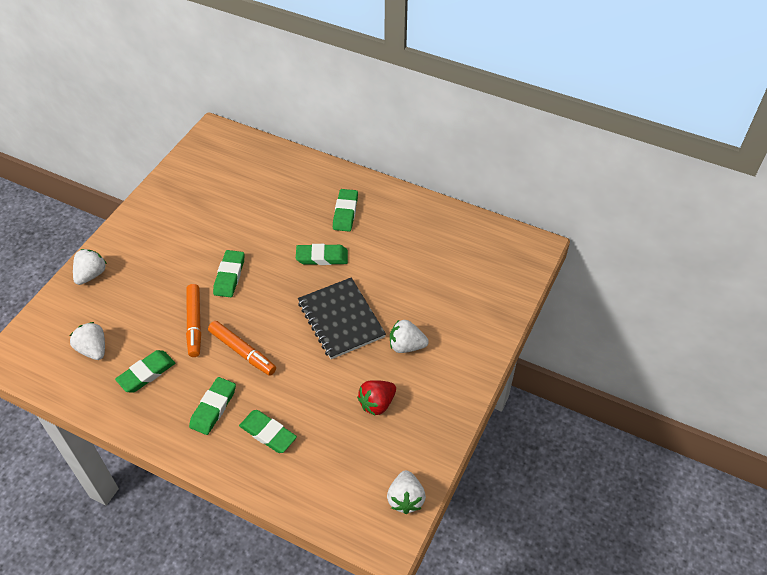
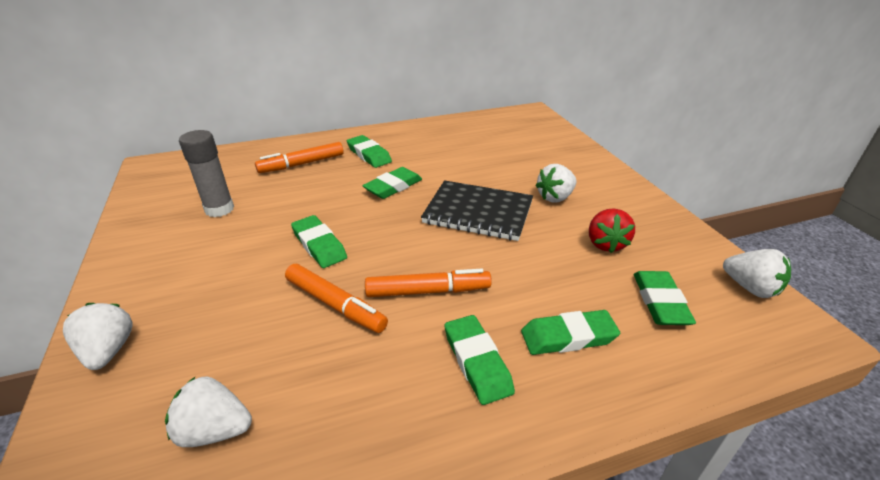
camera: 45 degrees left, 15 degrees down
(146, 373) = (340, 395): green eraser -> green eraser (660, 302)
(211, 205) = (219, 209): none -> grey glue stick
(295, 192) = (302, 164): none -> orange marker

